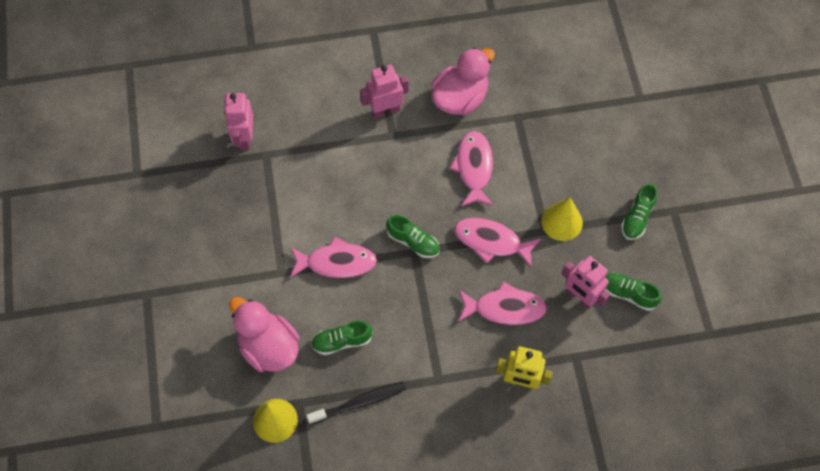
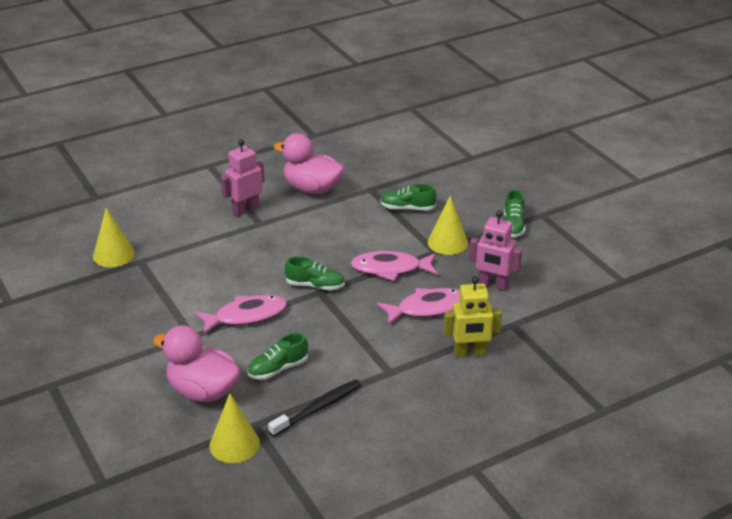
camera: 20 degrees left, 30 degrees down
(244, 138) = (113, 255): pink robot -> yellow cone
(460, 98) = (312, 189): pink duck -> pink duck turned 90 degrees counterclockwise
(474, 168) = (348, 227): pink fish -> none
(628, 294) = (535, 273): green shoe -> green shoe (407, 208)

